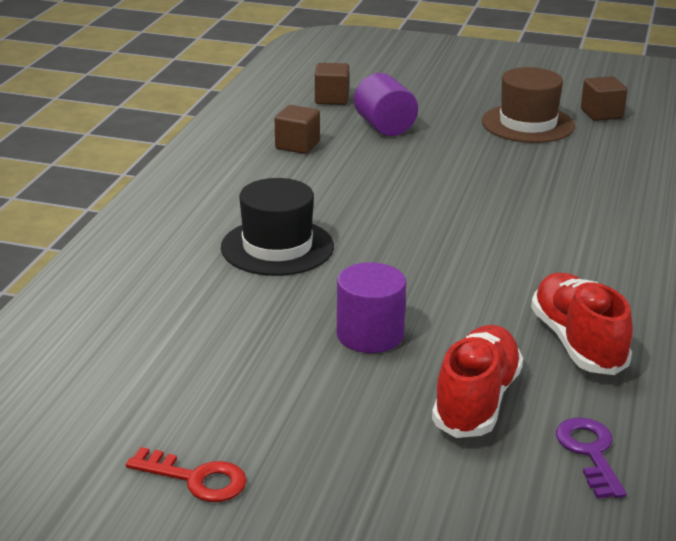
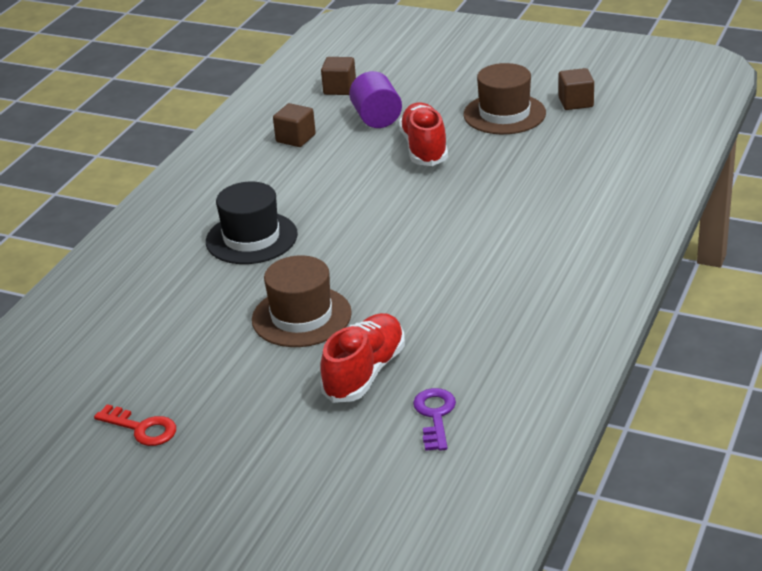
camera: 10 degrees right, 5 degrees up
(370, 335) = (301, 317): purple cylinder -> brown hat
(577, 343) = (462, 326): red shoe -> red shoe (424, 148)

